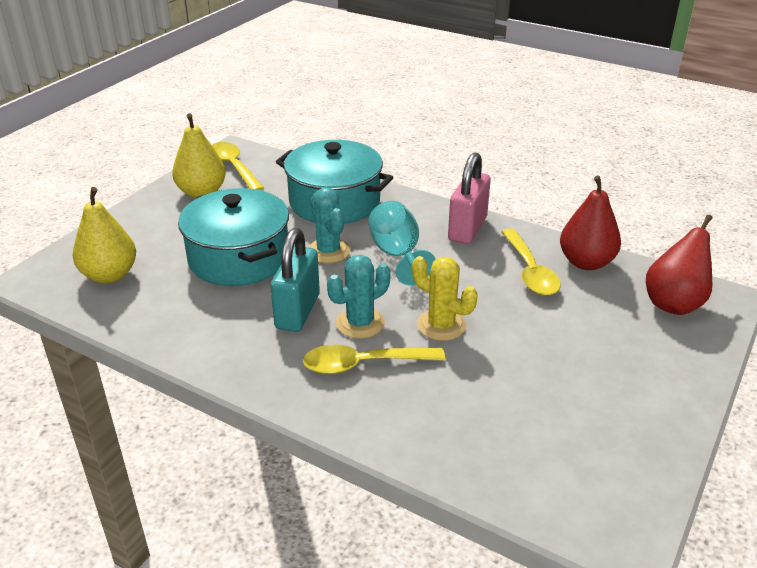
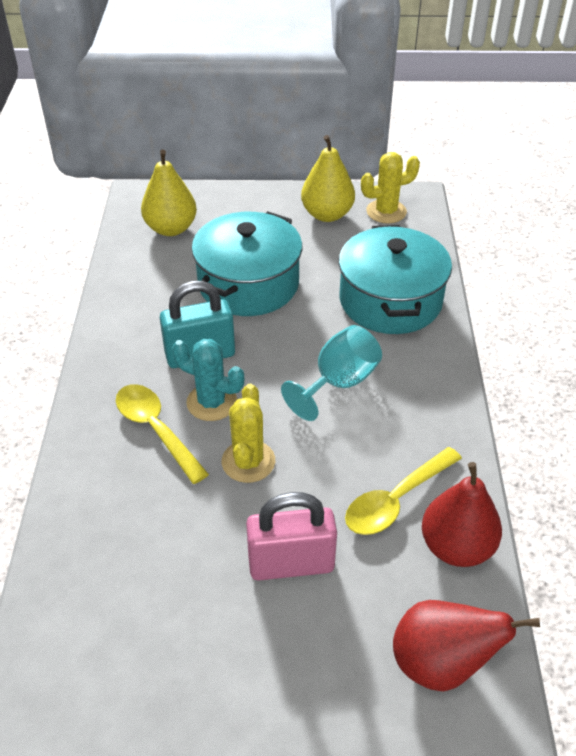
camera: 60 degrees right, 10 degrees up
(234, 167) = (386, 211): yellow spoon -> yellow cactus
(328, 251) = (305, 333): turquoise cactus -> none
(467, 229) = (432, 418): pink padlock -> pink padlock (291, 564)

